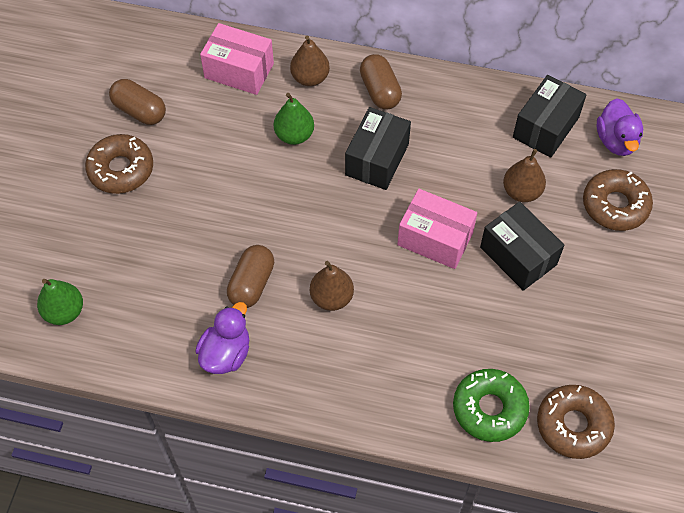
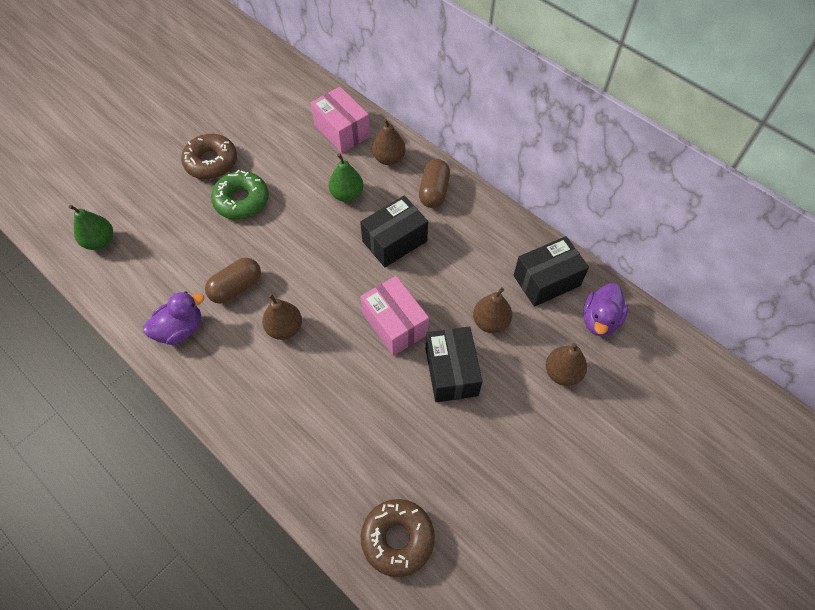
camera: 30 degrees right, 0 degrees up
(140, 111) = (254, 128): brown capsule -> none
(489, 409) = (339, 484): green donut -> green donut (241, 200)
(615, 205) = (562, 372): brown donut -> brown pear

